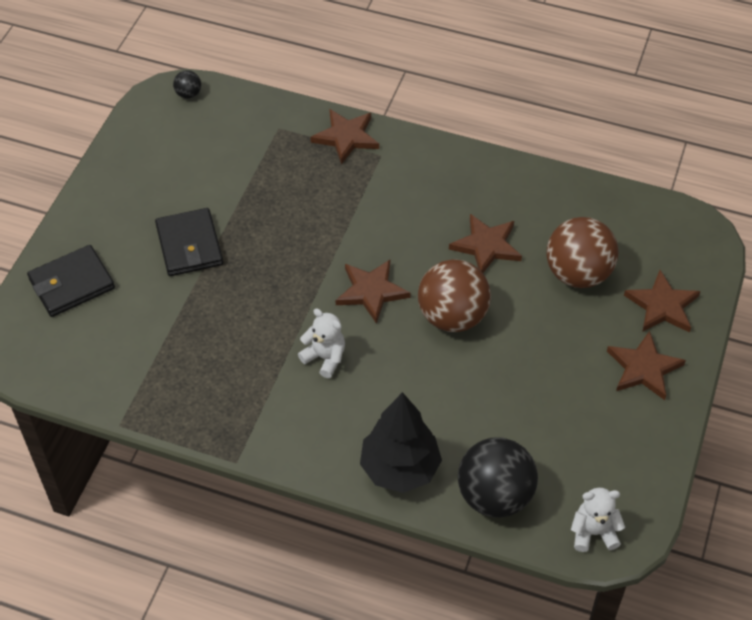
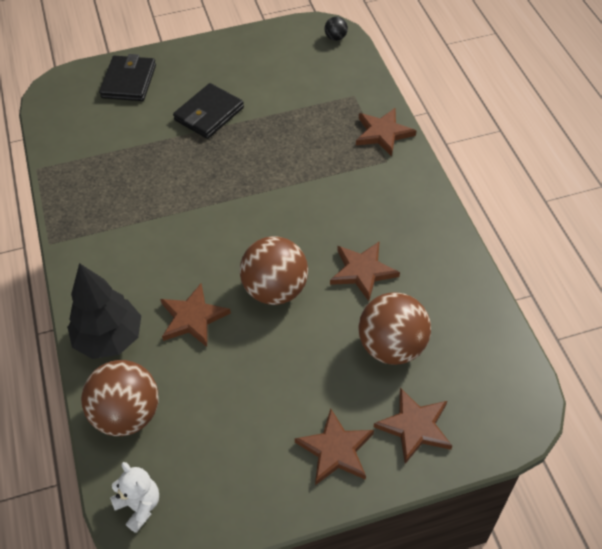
camera: 55 degrees right, 0 degrees up
(72, 284) = (129, 81): black wallet -> black wallet turned 75 degrees clockwise
(325, 358) = (174, 238): white teddy bear -> none
(371, 291) = (256, 229): brown star -> brown star (193, 318)
(494, 496) = (127, 414): black ball -> brown ball

